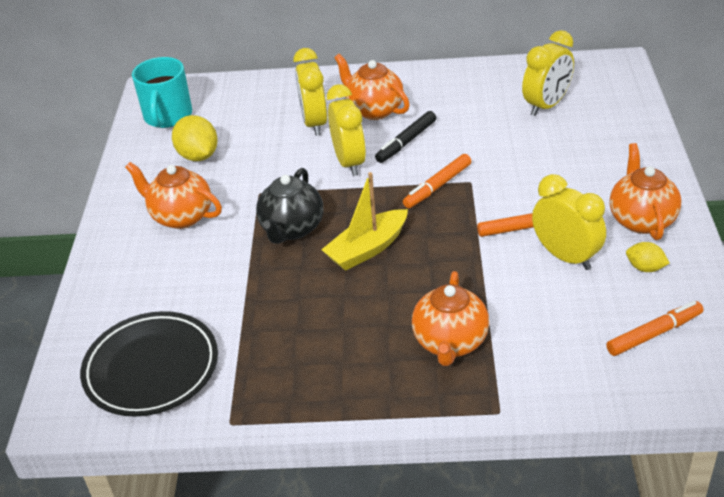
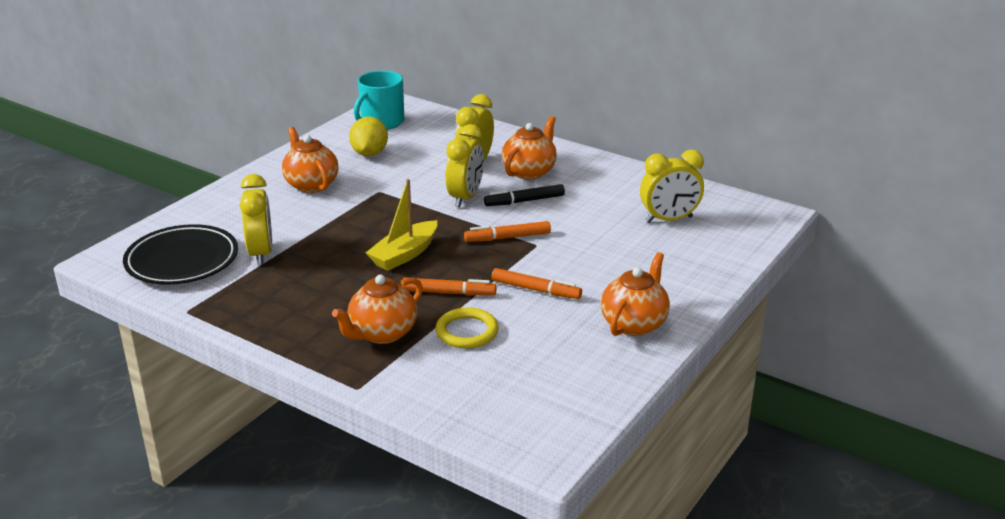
camera: 30 degrees right, 10 degrees down
(292, 229) = (371, 221): black teapot -> none
(367, 249) = (404, 254): yellow boat -> yellow boat turned 45 degrees counterclockwise
(374, 110) = (529, 172): orange teapot -> orange teapot turned 45 degrees clockwise
(520, 300) = (467, 332): none -> yellow ring
(565, 256) = (539, 321): yellow clock -> yellow clock (261, 253)
(645, 268) = (590, 355): yellow lemon -> none
(654, 333) = (535, 397): orange marker -> orange marker (449, 293)

